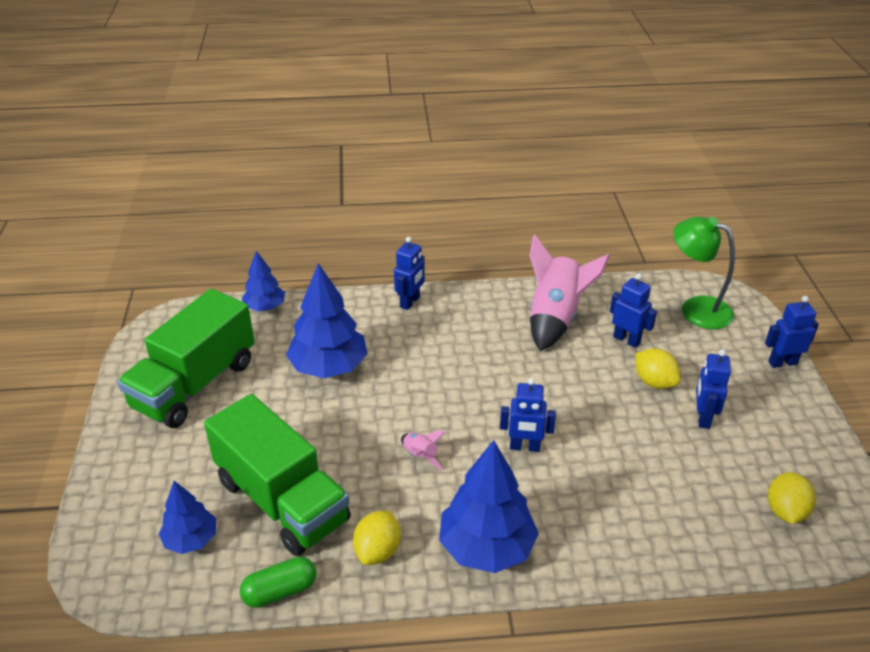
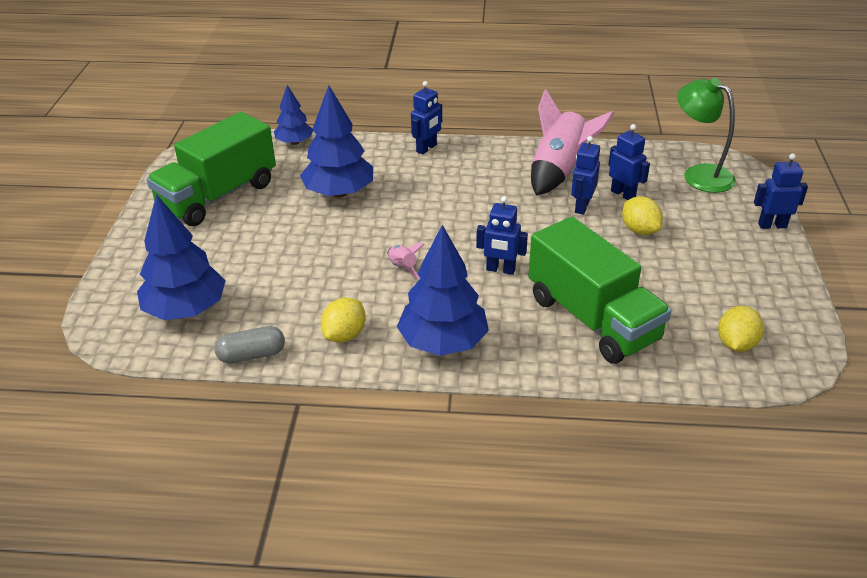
camera: 10 degrees right, 0 degrees up
(191, 539) = (186, 310): blue tree -> blue tree, size x1.72
(280, 591) = (252, 355): green capsule -> grey capsule
(282, 501) = (271, 289): green truck -> green truck (592, 319)
(703, 418) = (678, 262): blue robot -> blue robot (581, 207)

